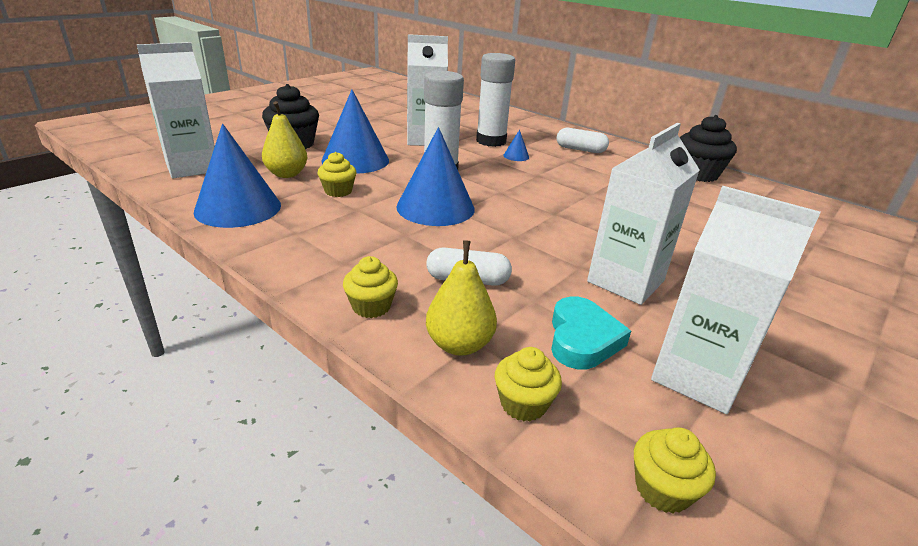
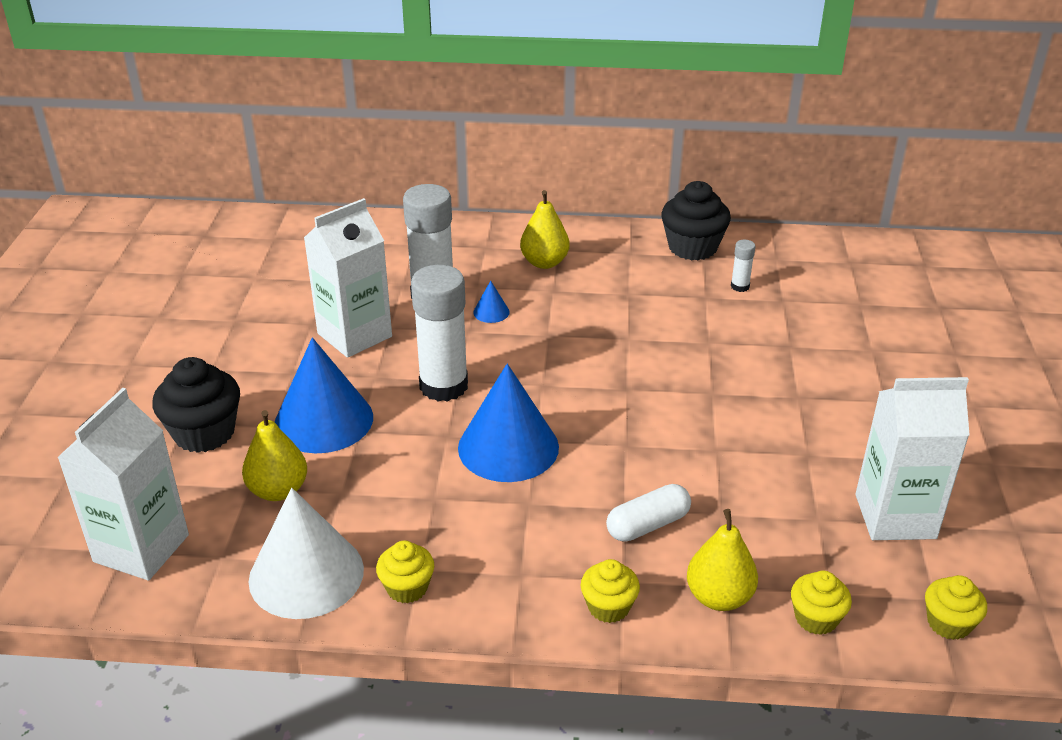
camera: 35 degrees left, 5 degrees up
(238, 208) = (306, 574): blue cone -> white cone
(338, 191) = (377, 483): yellow cupcake -> yellow cupcake (407, 588)
(580, 149) = (544, 262): white capsule -> yellow pear
(582, 339) = (795, 531): turquoise heart -> none
(625, 281) = (766, 446): white carton -> none
(712, 200) = (740, 286): none -> white glue stick

